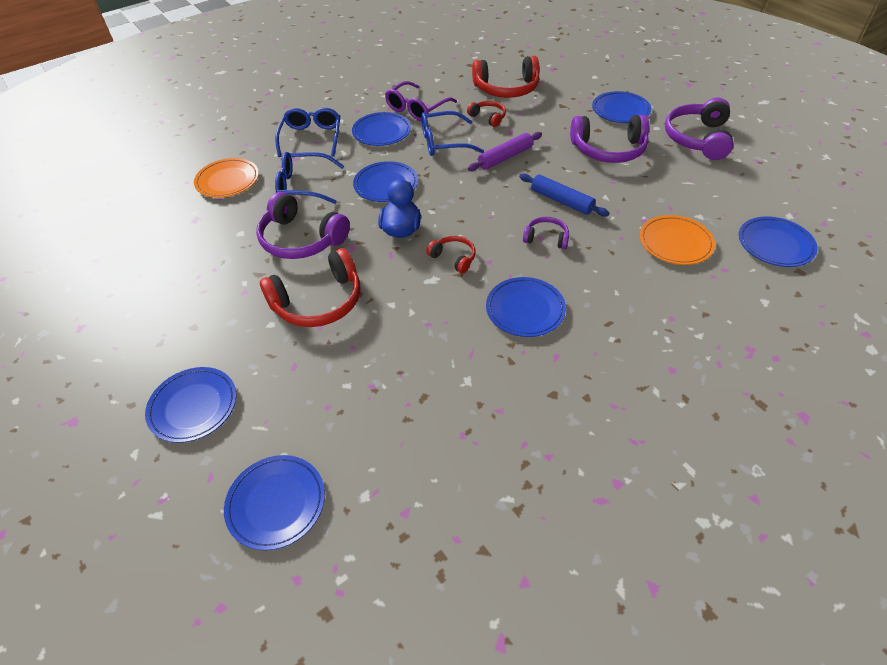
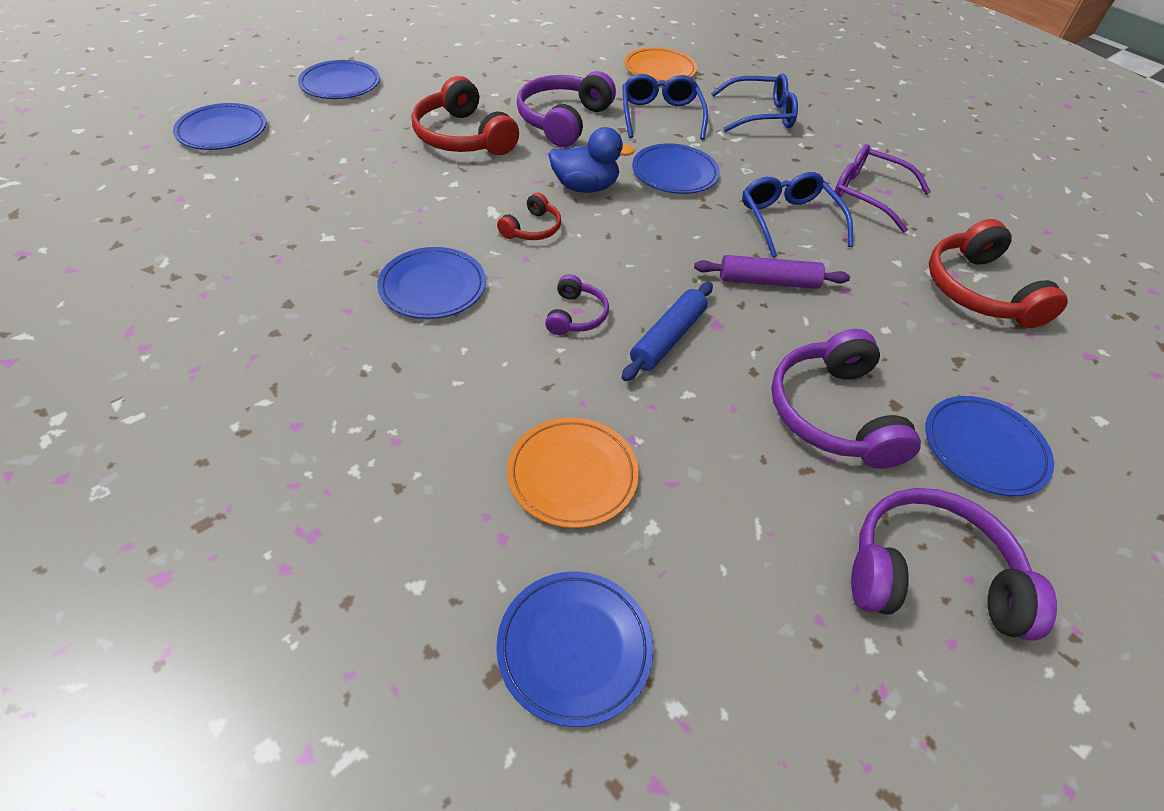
camera: 80 degrees right, 0 degrees up
(381, 132) = (793, 166): blue plate -> none
(488, 117) = (875, 266): red headphones -> none
(505, 157) = (768, 281): purple rolling pin -> purple rolling pin turned 45 degrees counterclockwise

